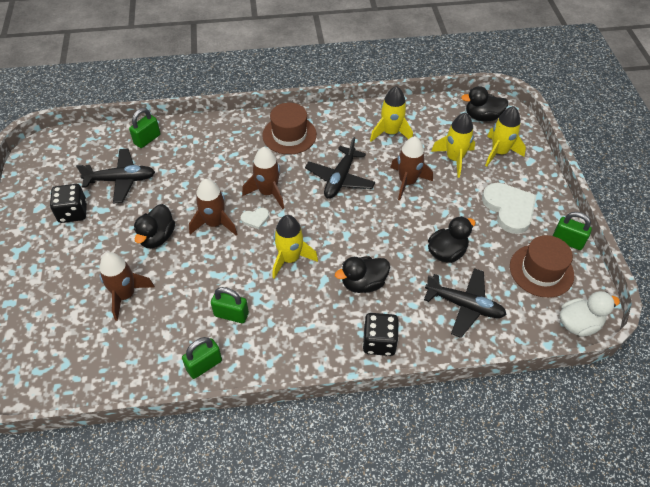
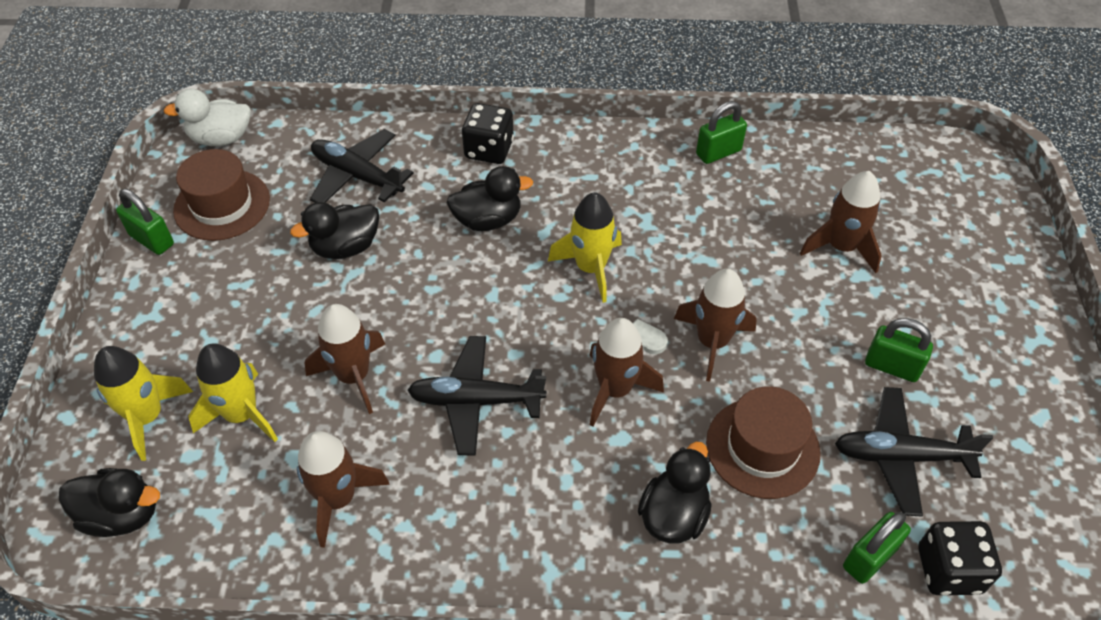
camera: 170 degrees left, 0 degrees up
(73, 212) = (971, 397): black dice -> black dice (948, 570)
(157, 237) = (808, 330): black duck -> black duck (673, 515)
(231, 314) = (683, 204): green padlock -> green padlock (892, 366)
(289, 135) = (556, 524): brown hat -> brown hat (762, 447)
(340, 179) = (476, 400): black plane -> black plane turned 120 degrees counterclockwise
(390, 133) = (338, 498): yellow rocket -> brown rocket
(509, 209) = (205, 302): white heart -> none

